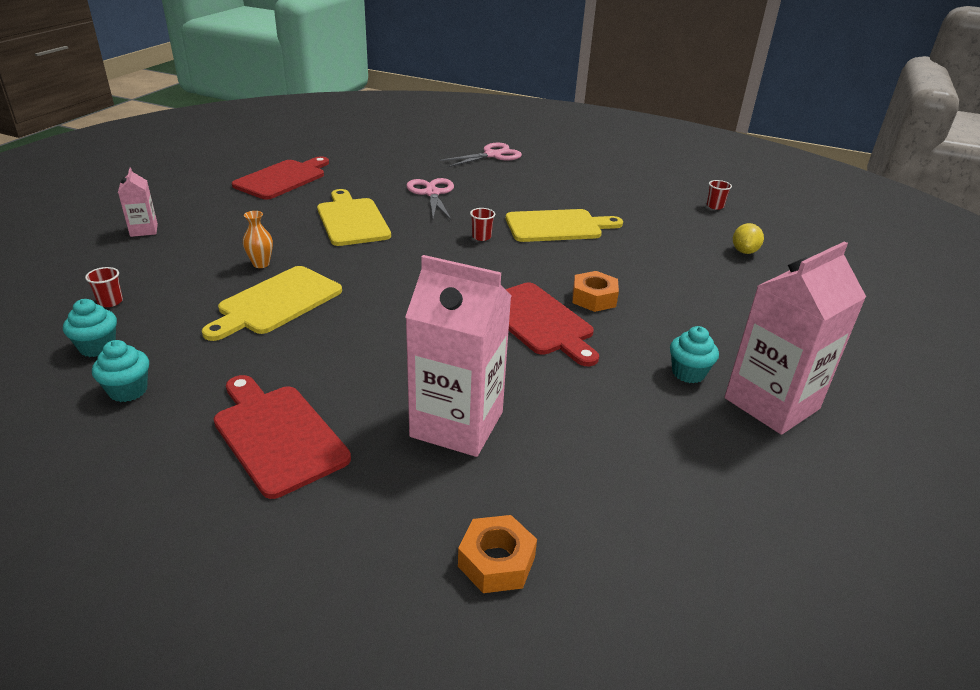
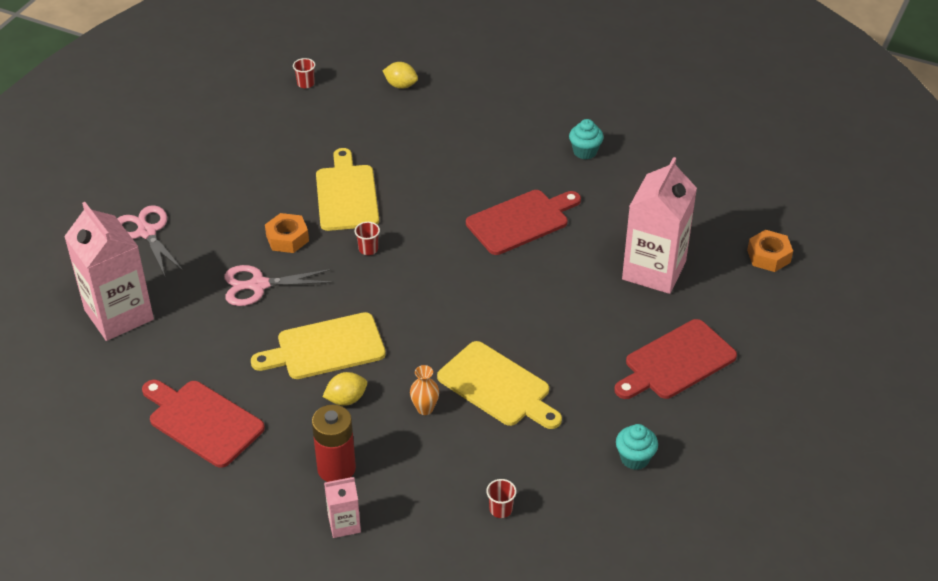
camera: 85 degrees left, 10 degrees up
(97, 347) = (577, 496): turquoise cupcake -> none
(207, 226) = (336, 468): none -> red battery
(286, 229) = (346, 399): none -> yellow lemon
(594, 298) = (483, 186): orange nut -> orange nut (287, 238)
(771, 403) = (615, 120): pink carton -> pink carton (119, 315)

